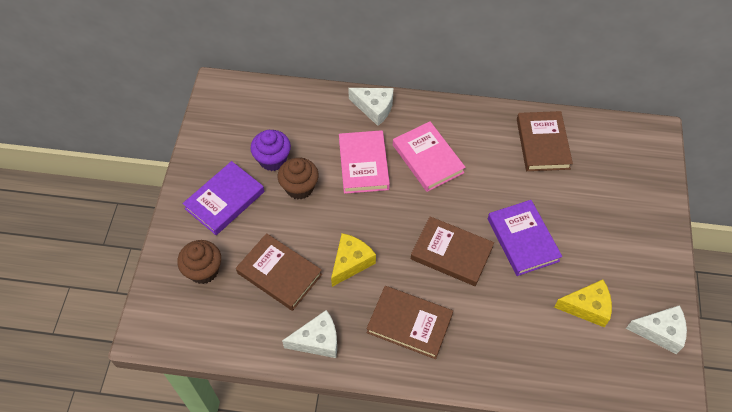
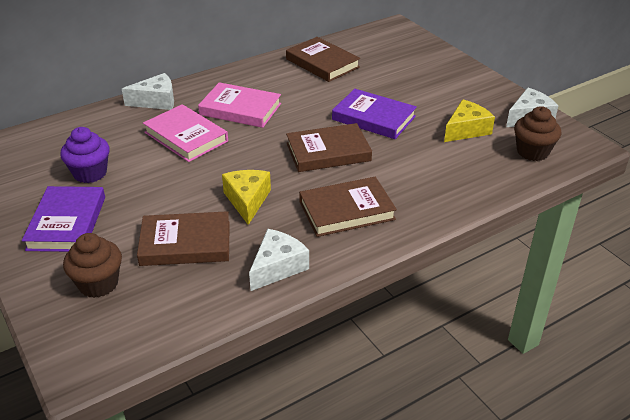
camera: 40 degrees left, 20 degrees down
(299, 187) = (139, 178): brown cupcake -> brown cupcake (532, 152)

